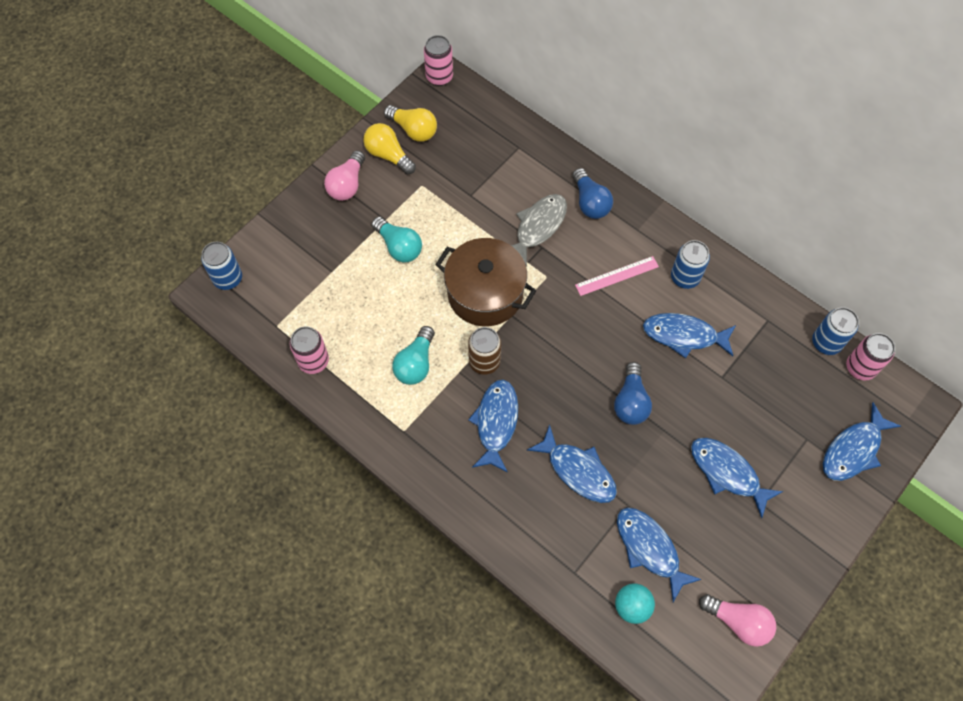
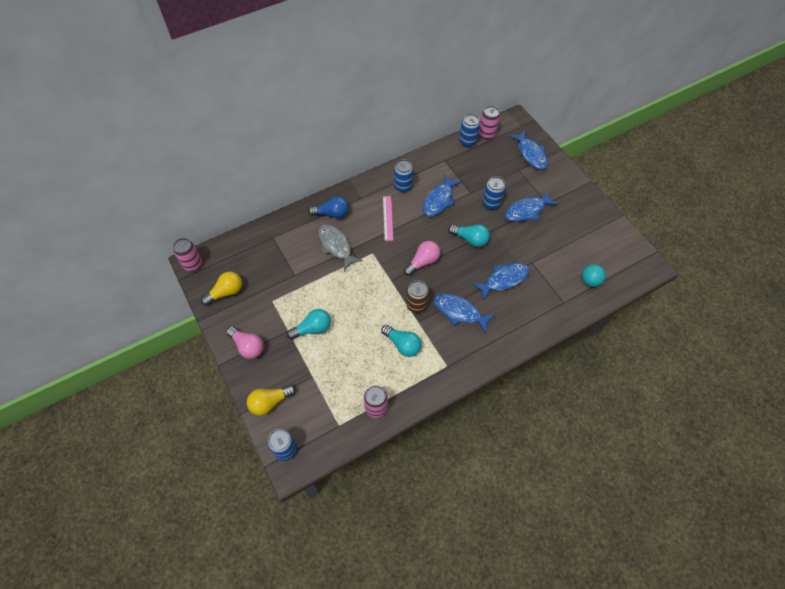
camera: 70 degrees left, 5 degrees down
(388, 155) = (238, 313): yellow light bulb -> yellow light bulb (270, 402)
(485, 294) = (370, 290): brown pot -> none
(630, 401) = (470, 239): blue light bulb -> turquoise light bulb
(649, 549) = (560, 261): blue fish -> none
(715, 414) = (491, 203): none -> blue can
(738, 621) = (609, 236): pink light bulb -> pink light bulb (423, 262)

